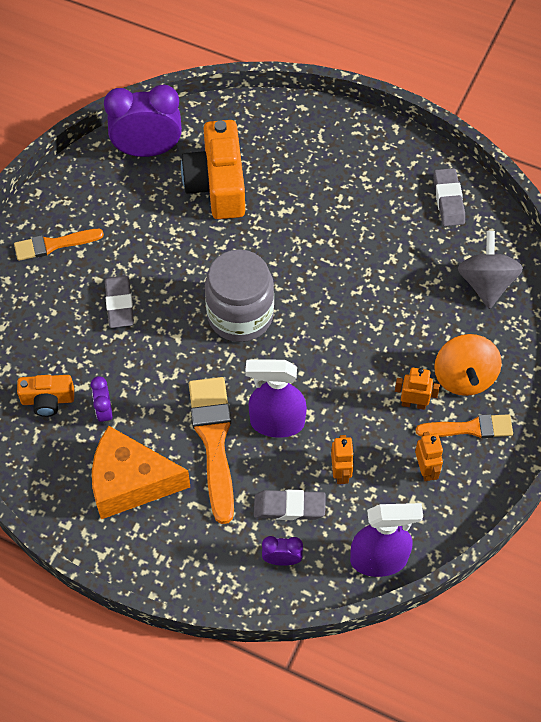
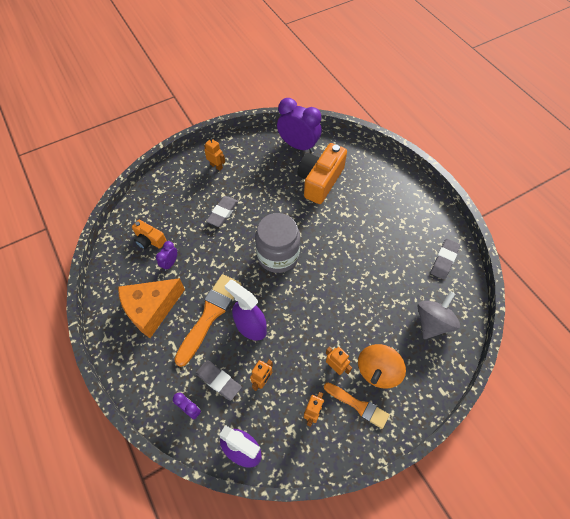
camera: 35 degrees right, 0 degrees up
(53, 245) = (216, 166): orange brush -> orange robot
(130, 482) = (151, 309): orange cheese -> orange cheese turned 75 degrees counterclockwise

